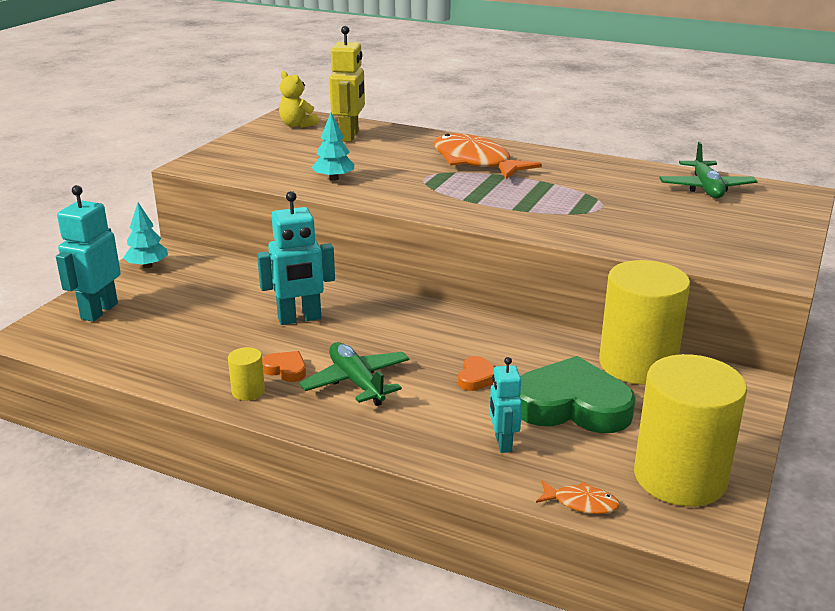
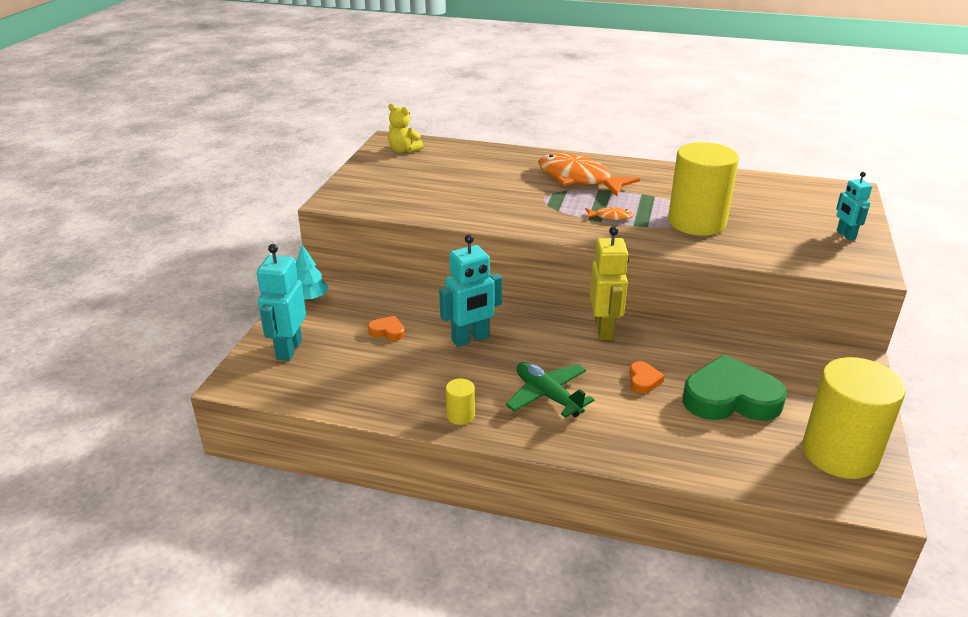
camera: 10 degrees left, 5 degrees up
(286, 369) = (482, 390): orange heart -> orange heart (387, 331)
(334, 178) = (467, 206): turquoise tree -> none
(349, 136) = (456, 159): yellow robot -> yellow robot (604, 330)
(502, 443) = (691, 439): turquoise robot -> turquoise robot (845, 235)
(581, 503) = (776, 486): orange fish -> orange fish (610, 217)
(637, 364) = (764, 353): yellow cylinder -> yellow cylinder (696, 222)
(706, 188) = (778, 191): green plane -> none

